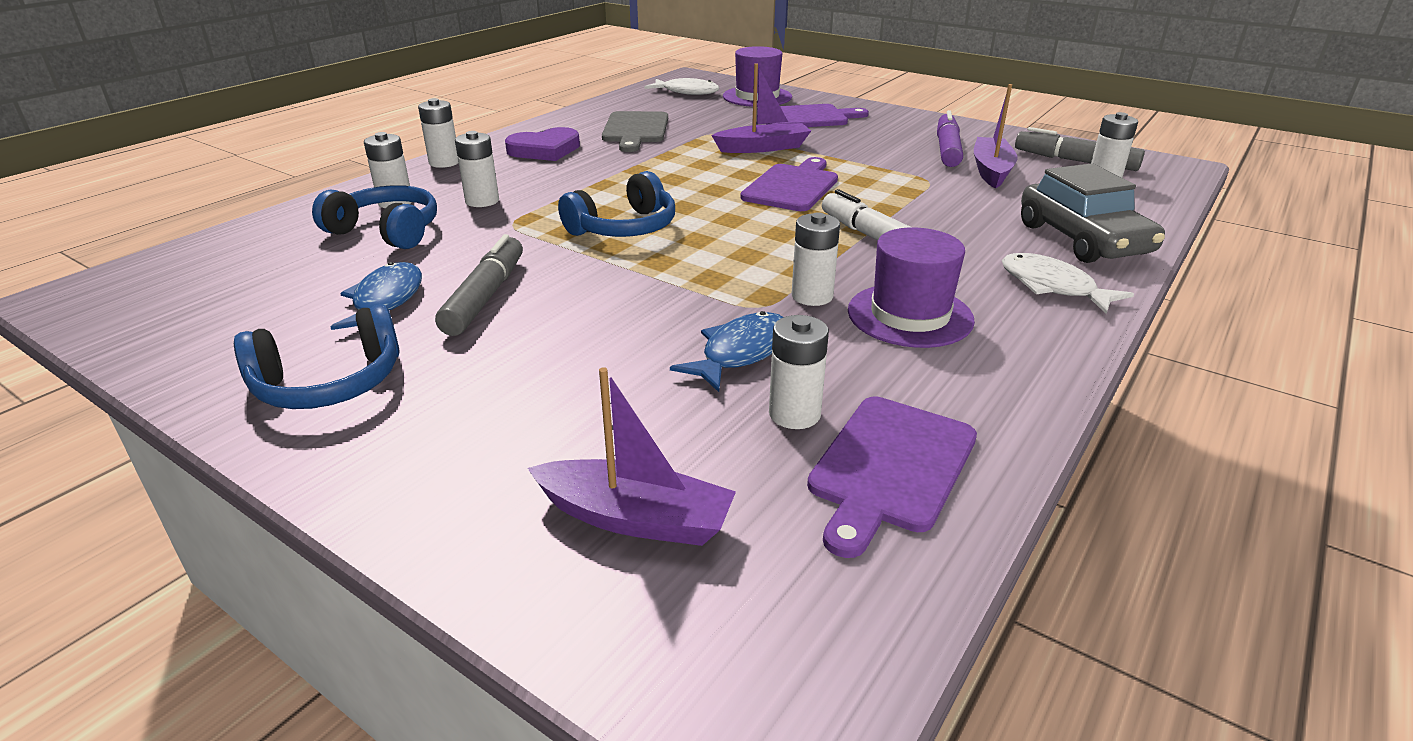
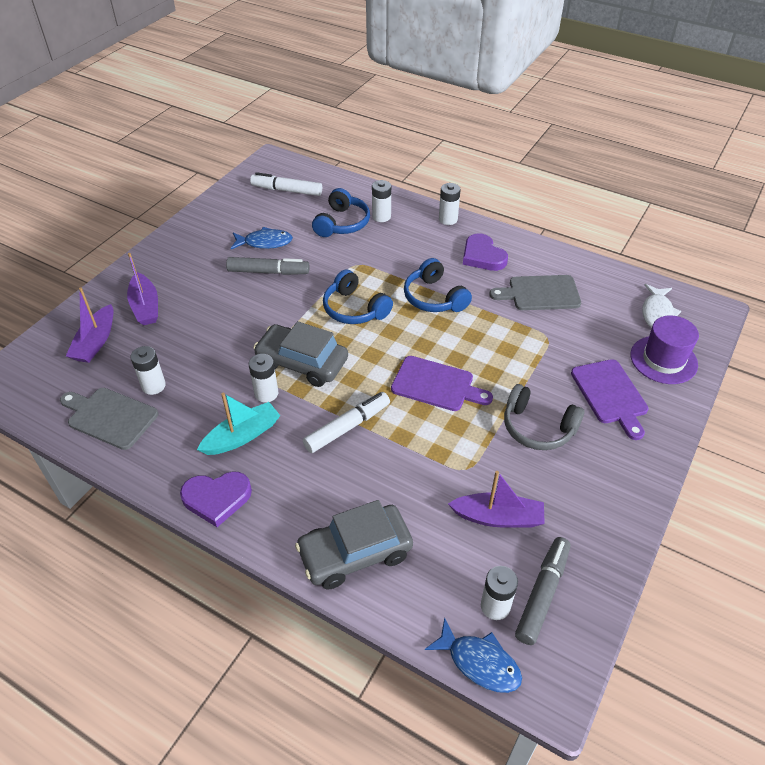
camera: 85 degrees right, 15 degrees up
(220, 279) = (287, 190): none -> white marker
(329, 383) = (196, 246): blue headphones -> blue headphones (434, 298)
(482, 201) = (388, 247): white battery -> none
(741, 353) = (208, 366): blue fish -> blue fish (479, 662)
(742, 268) = (302, 363): none -> grey car
(763, 148) = (518, 367): purple boat -> purple boat (145, 306)
(858, 147) = (538, 427): none -> grey headphones
(890, 467) = (110, 417): purple cutting board -> grey cutting board
(910, 315) = (242, 436): purple hat -> turquoise boat
(947, 149) = (549, 492): purple marker -> none
(1046, 334) = (217, 498): none -> purple heart
(1052, 287) = (277, 515): white fish -> none

